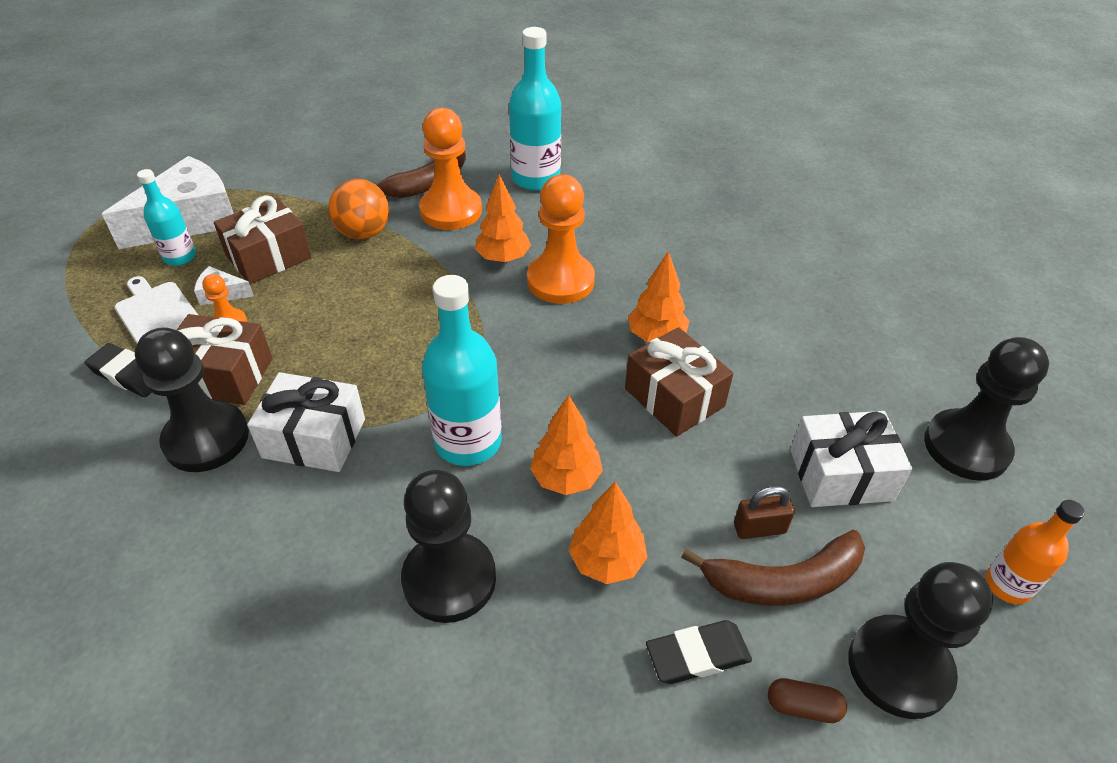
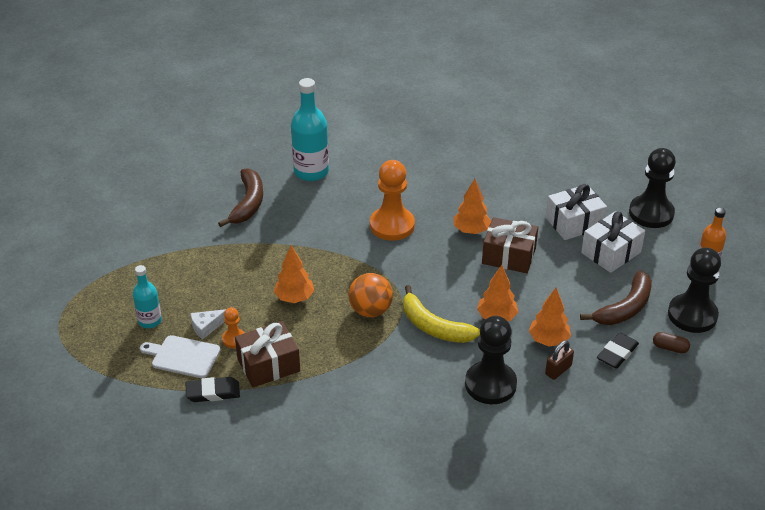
camera: 35 degrees left, 5 degrees down
(190, 220) = (123, 297): white cheese -> none
(206, 439) = (301, 396): black pawn -> none
(268, 257) = (207, 294): brown gift -> none
(314, 438) = (356, 366): white gift -> white gift (574, 223)
(364, 233) = (247, 252): orange ball -> orange ball (370, 310)
(451, 211) = (283, 215): orange pawn -> none
(468, 442) = (434, 326): turquoise bottle -> yellow banana
(503, 258) = (346, 228): orange tree -> orange tree (294, 298)
(759, 528) = (597, 293): brown padlock -> brown padlock (558, 370)
(803, 706) = (670, 348): brown capsule -> brown capsule turned 45 degrees clockwise

